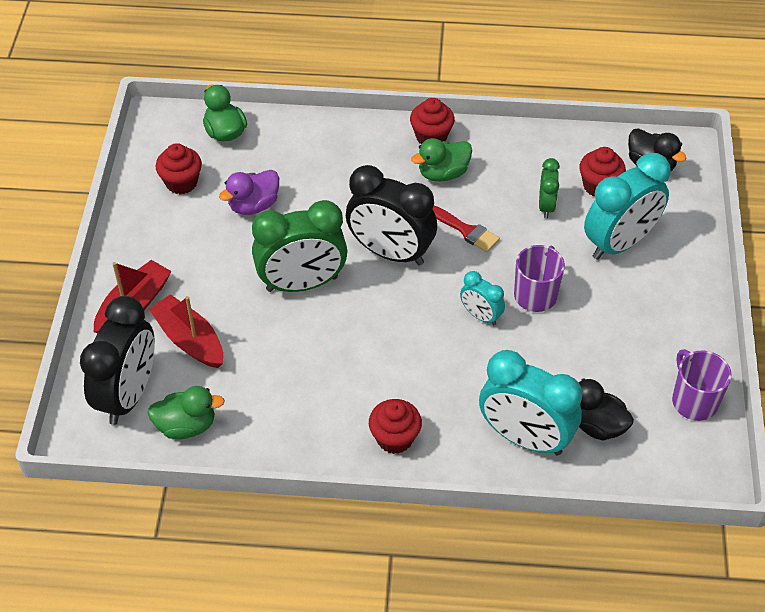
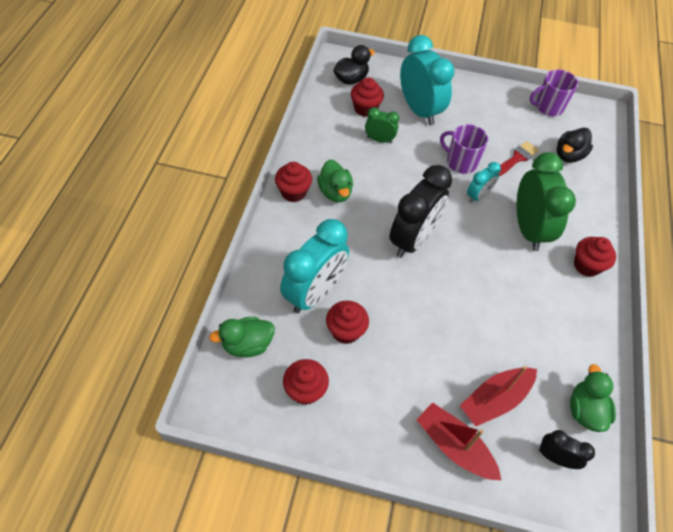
camera: 85 degrees left, 5 degrees up
(128, 395) = (555, 457): black clock -> black clock, size x0.50
(253, 205) = (346, 331): purple duck -> red cupcake
(302, 284) = (439, 305): green clock -> green clock (528, 229)
(466, 231) = (396, 189): red brush -> red brush (517, 158)
(525, 438) = (581, 193): turquoise clock -> turquoise clock (314, 293)

